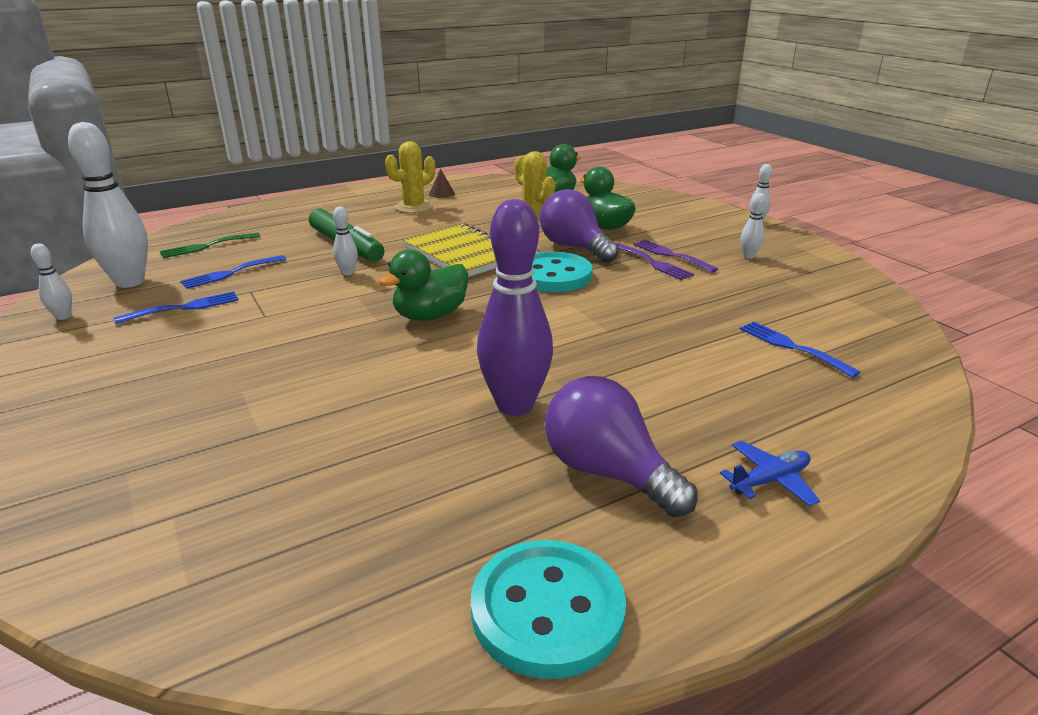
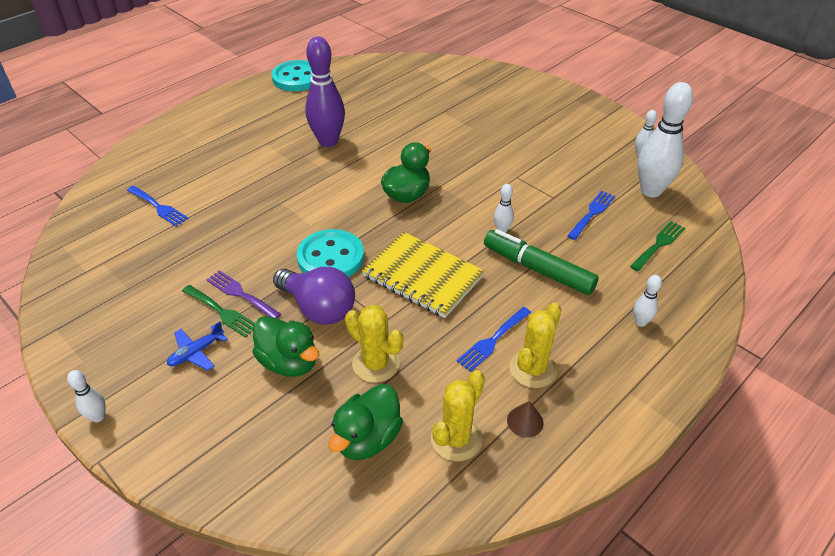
camera: 165 degrees right, 15 degrees up
(184, 308) = (577, 174): blue fork -> blue fork (492, 341)
(492, 193) = (456, 439): none -> yellow cactus
(608, 472) = (278, 119): purple light bulb -> none
(670, 255) = (222, 312): purple fork -> green fork
(749, 256) = (142, 325): white bowling pin -> white bowling pin (640, 322)
(770, 480) = (208, 126): blue plane -> blue plane (196, 352)

